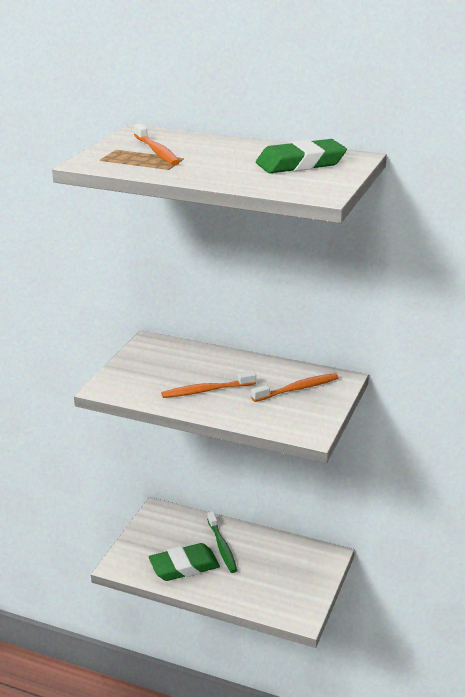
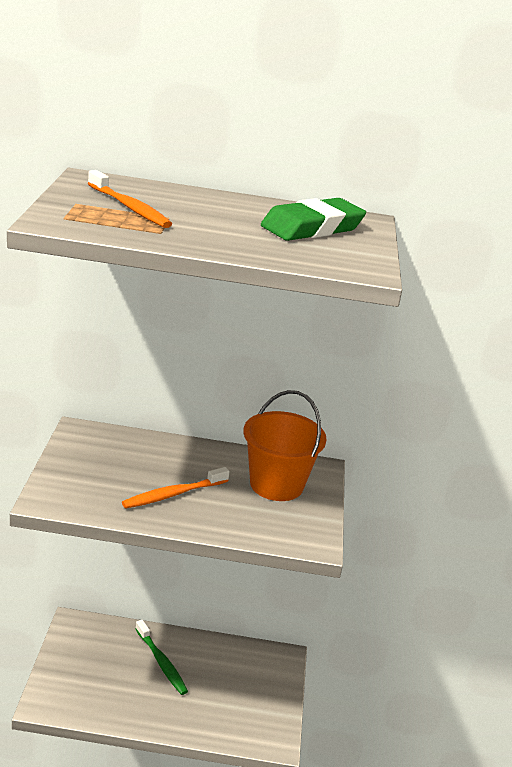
camera: 20 degrees left, 0 degrees up
(184, 566) = (124, 694): green eraser -> none
(297, 389) = (276, 484): orange toothbrush -> orange bucket

